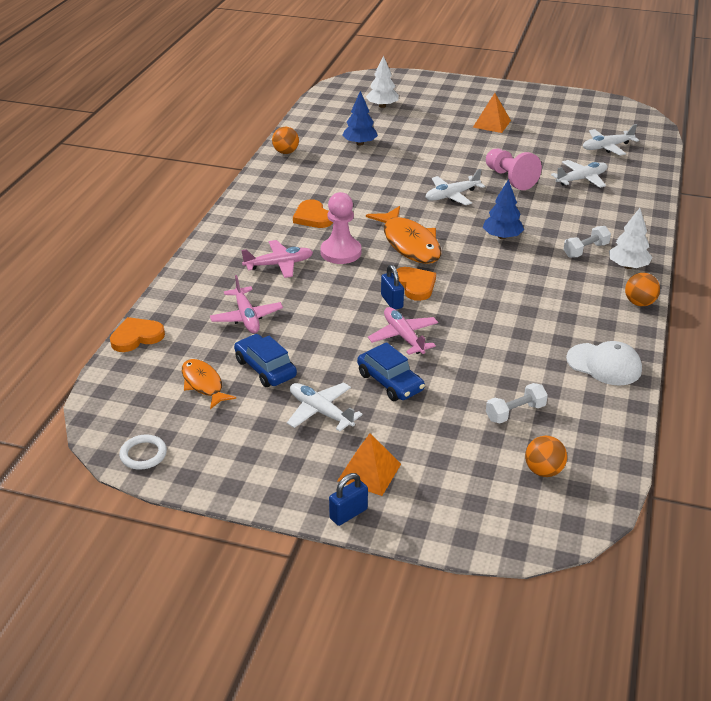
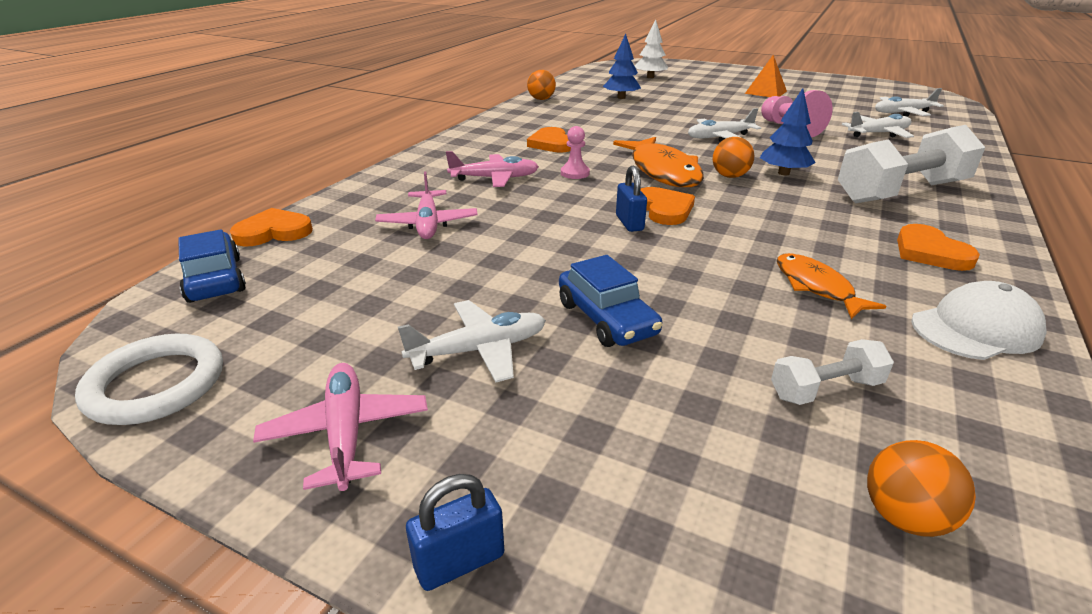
camera: 10 degrees right, 5 degrees down
(143, 454) = (156, 384): white ring -> white ring, size x1.58
(203, 384) = (322, 293): orange fish -> orange fish (816, 287)
(265, 368) = (422, 282): blue car -> blue car (214, 279)
(320, 411) = (480, 350): white plane -> white plane turned 105 degrees clockwise
(341, 252) = (575, 173): pink pawn -> pink pawn, size x0.57
(369, 472) = (531, 469): orange pyramid -> none
(403, 336) = (638, 262): pink plane -> pink plane (346, 432)
(585, 250) = (901, 192): white dumbbell -> white dumbbell, size x2.11
(592, 307) = (930, 252): none -> orange heart
(604, 364) = (975, 328): white cap -> white cap turned 60 degrees counterclockwise
(628, 266) = (969, 212): white tree -> none
(639, 303) = (1005, 253): orange ball -> orange ball (729, 176)

